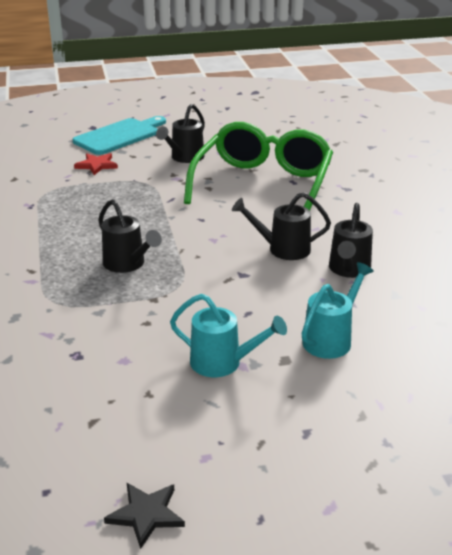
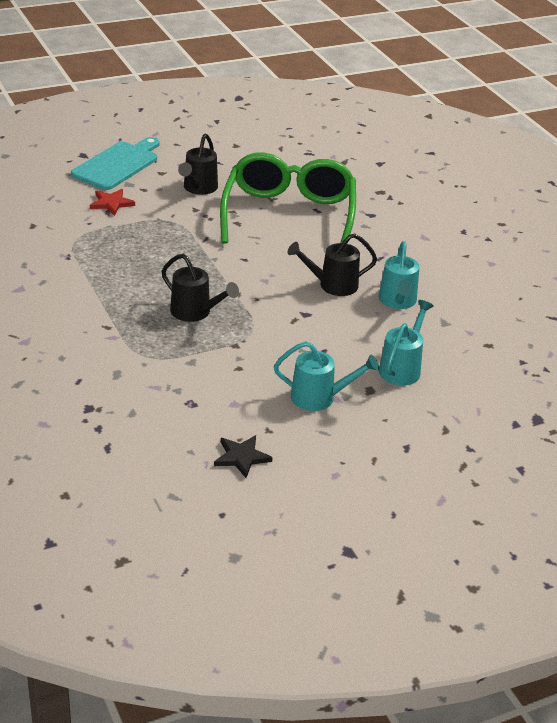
camera: 15 degrees left, 5 degrees up
(146, 514) = (307, 521): black star -> black star (241, 457)
(348, 270) = (397, 302): black watering can -> turquoise watering can

